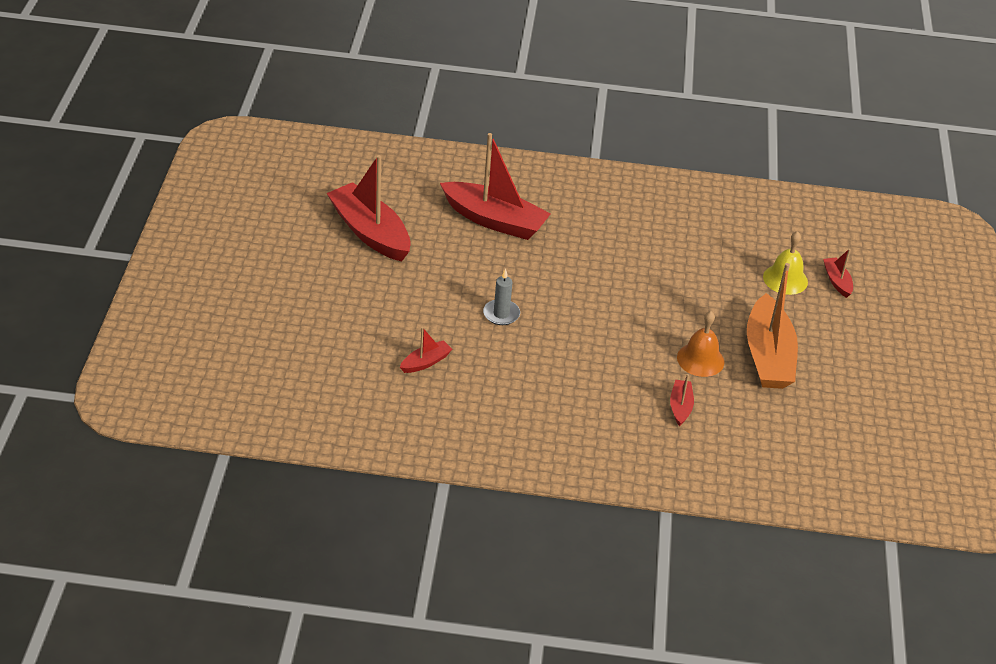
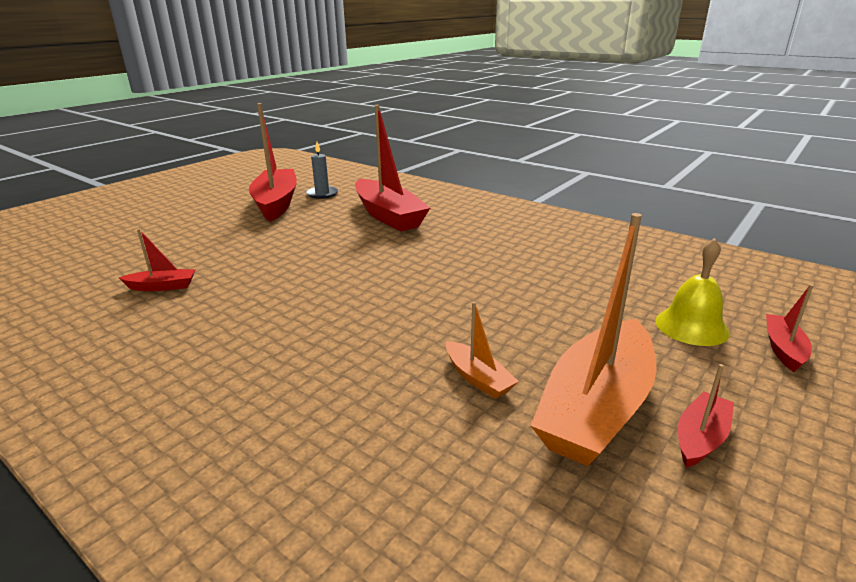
camera: 35 degrees right, 15 degrees down
(501, 314) = (295, 271): grey candle -> grey candle (322, 194)
(680, 407) = (379, 430): red boat -> red boat (700, 437)
(700, 359) = (478, 378): orange bell -> orange boat

